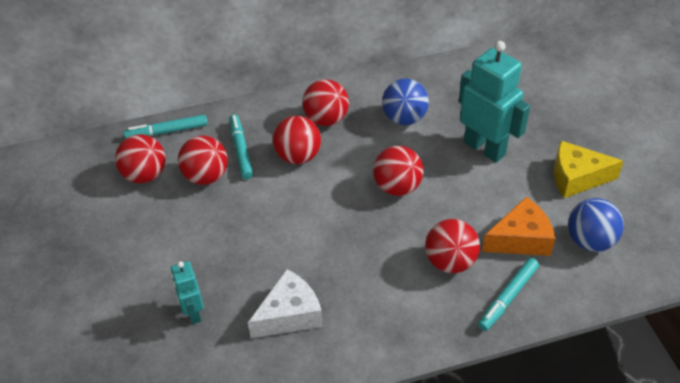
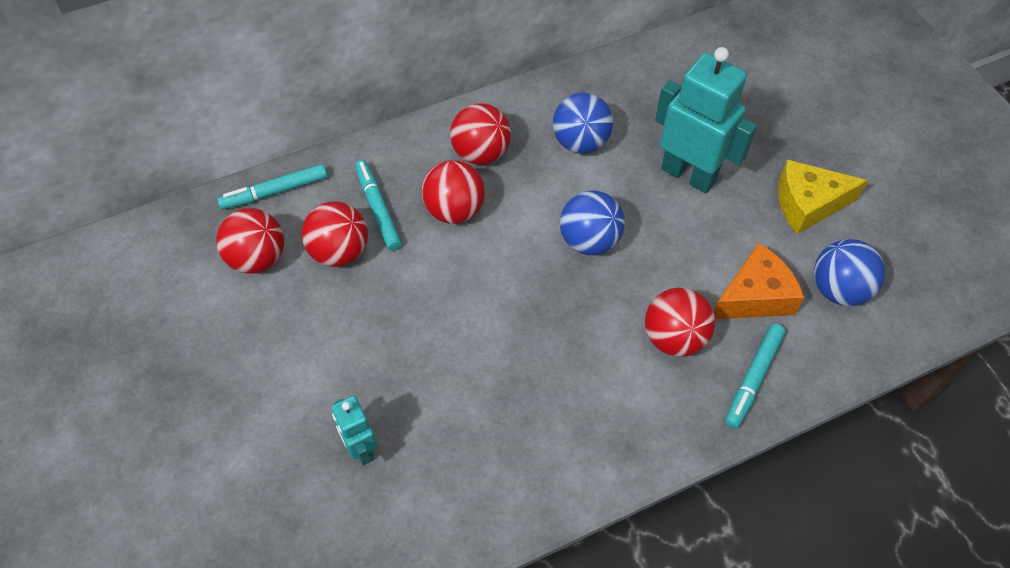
camera: 10 degrees left, 10 degrees up
(289, 315) = (486, 436): white cheese -> none
(397, 187) = (589, 241): red ball -> blue ball

